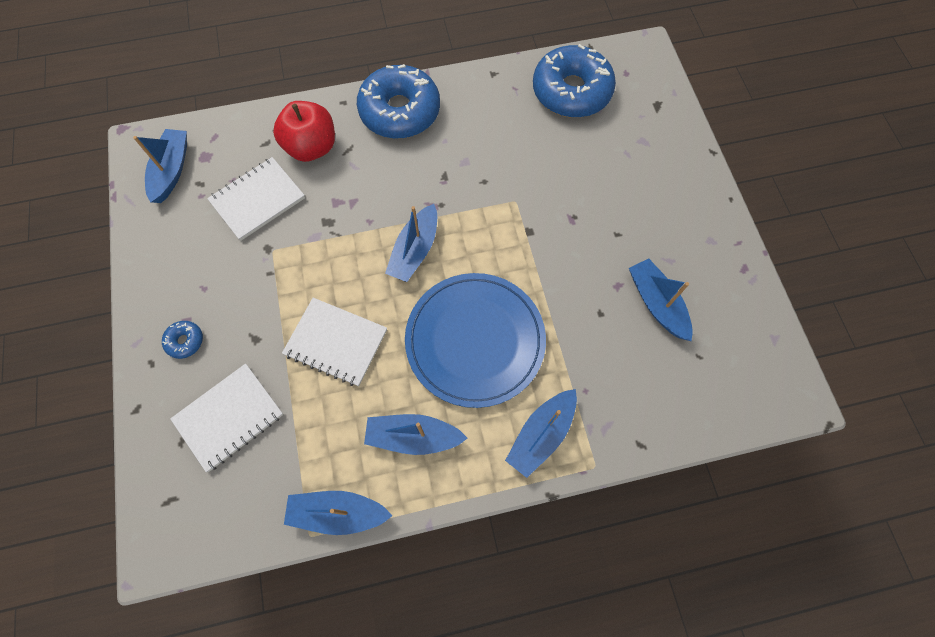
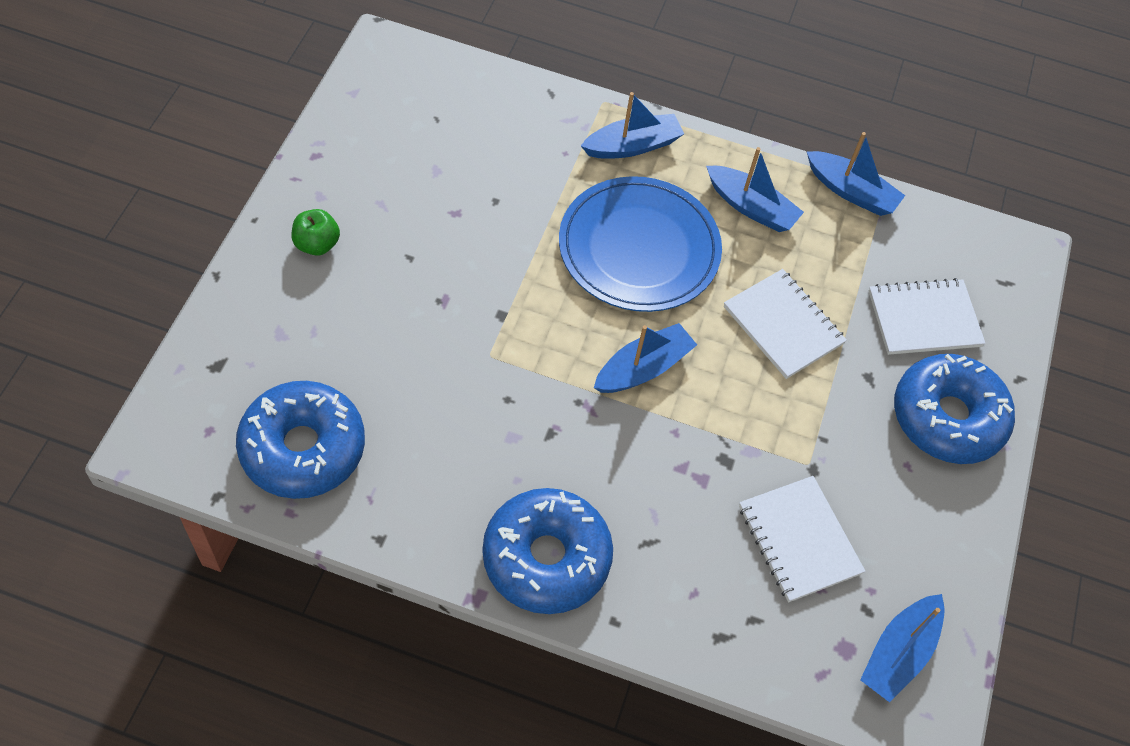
camera: 155 degrees left, 10 degrees down
(185, 341) = (947, 417): blue donut -> blue donut, size x2.45
(258, 200) = (799, 540): white notebook -> white notebook turned 75 degrees clockwise
(311, 147) = (694, 575): red apple -> none
(656, 303) = (433, 177): blue boat -> none
(679, 206) = (317, 244): none -> green apple

